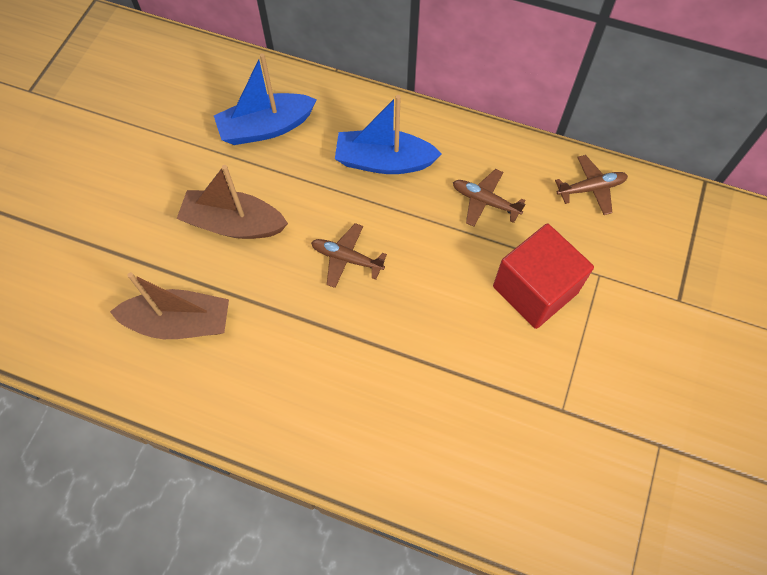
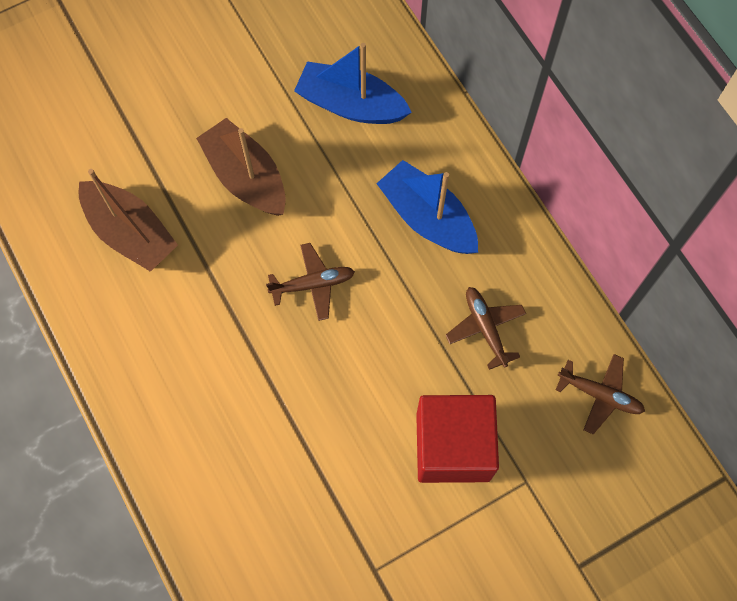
camera: 40 degrees right, 5 degrees up
(346, 258) = (313, 284): brown plane -> brown plane turned 105 degrees clockwise

